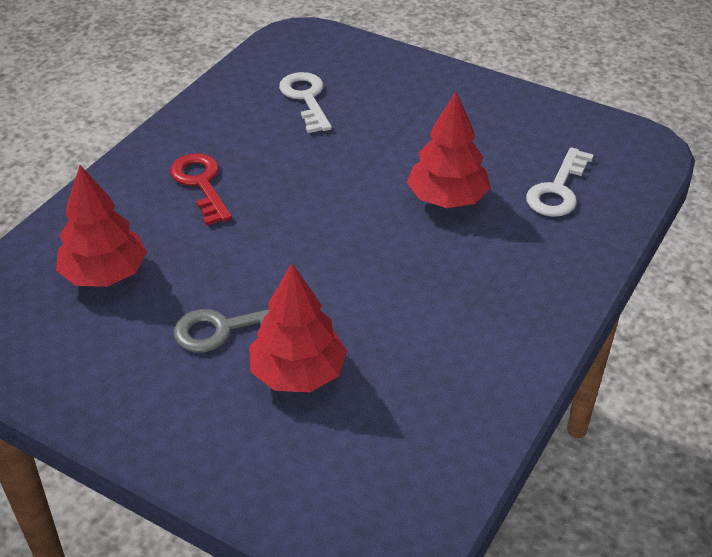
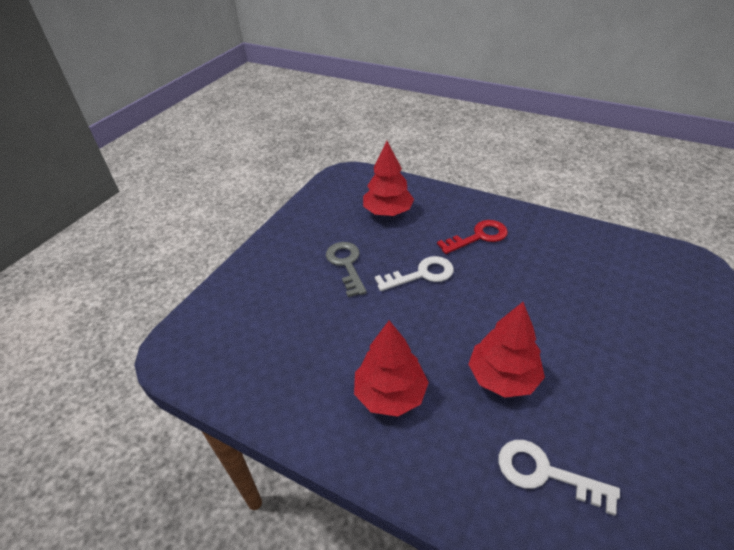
camera: 90 degrees right, 0 degrees up
(298, 373) = (309, 300): red tree -> red tree (390, 394)
(306, 98) = (604, 278): white key -> white key (421, 274)

